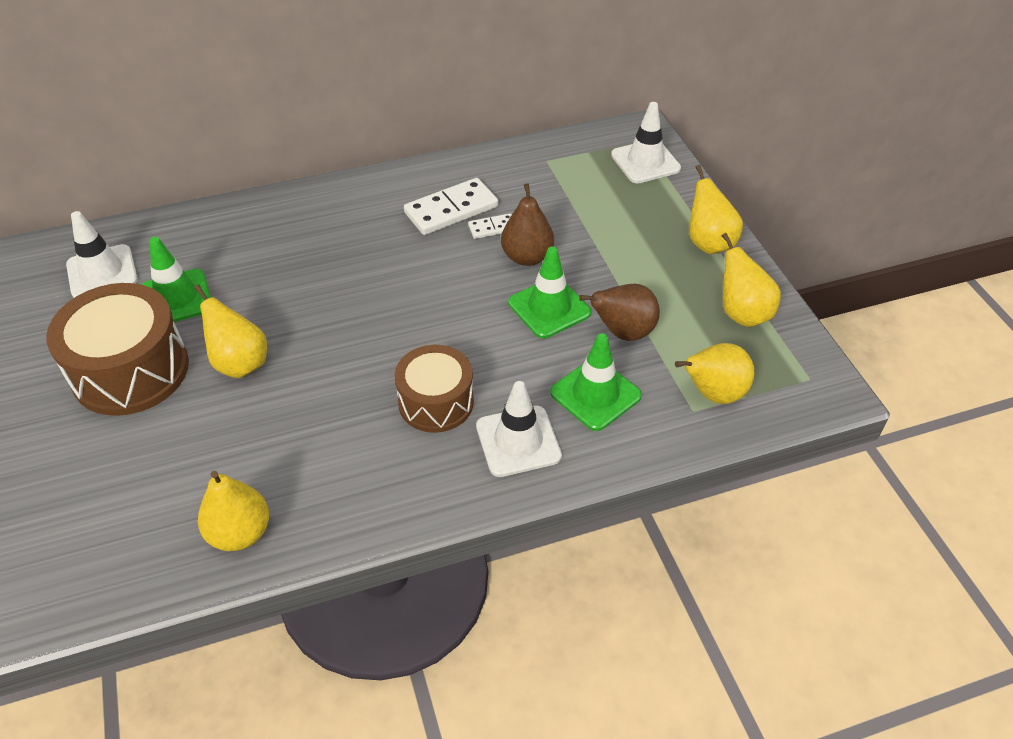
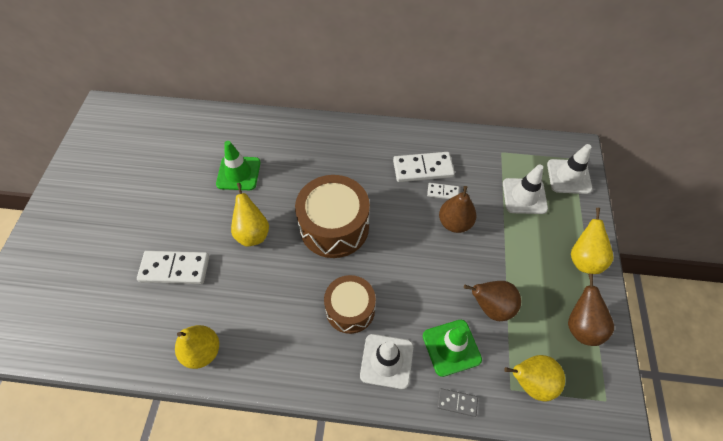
camera: 25 degrees right, 10 degrees up
(102, 272) = (208, 140): white traffic cone -> white traffic cone (524, 196)
(130, 370) = (194, 214): brown drum -> brown drum (334, 227)
(137, 448) = (175, 268): none -> white domino
(549, 308) = (451, 268): green traffic cone -> none
(634, 450) = (457, 402): none -> grey domino
(742, 313) = (581, 326): yellow pear -> brown pear

